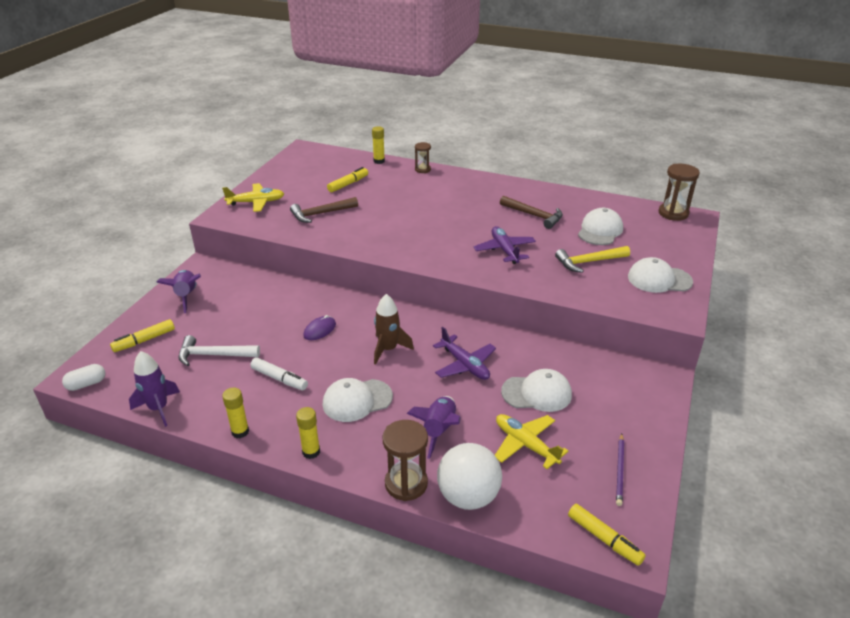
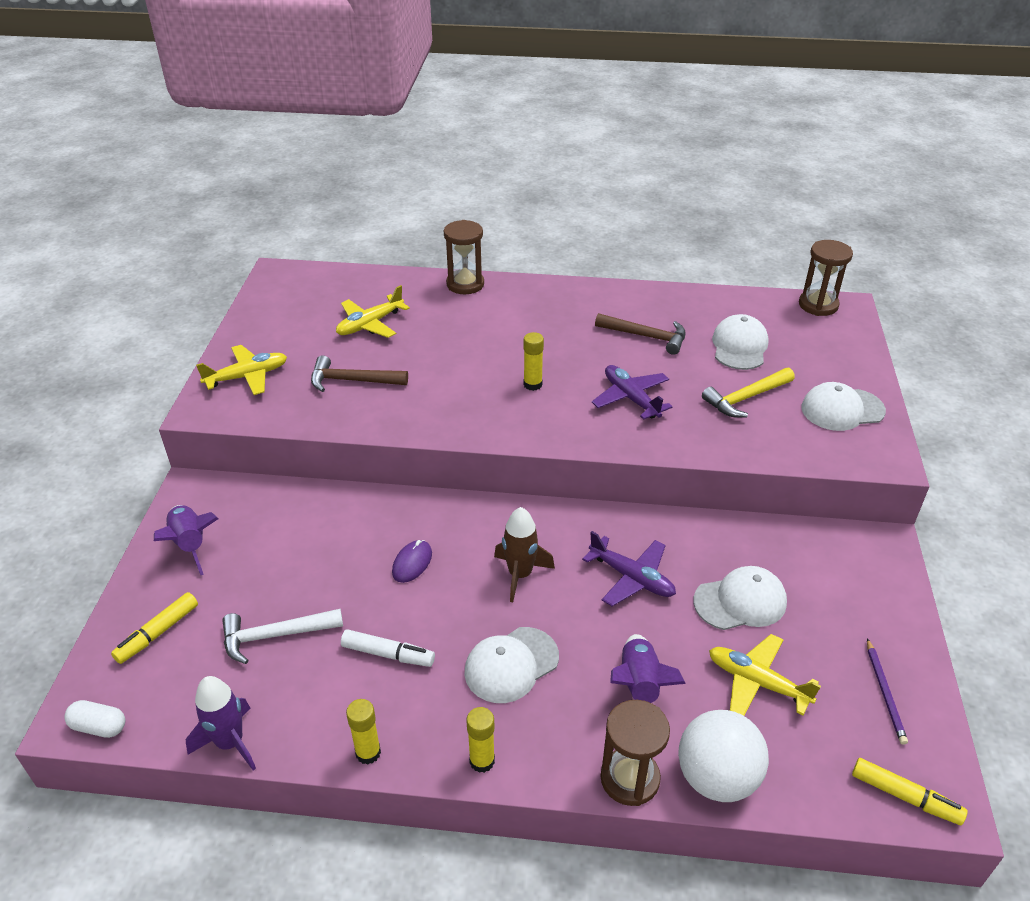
camera: 15 degrees left, 5 degrees up
(86, 384) = (99, 726): white capsule -> white capsule turned 60 degrees clockwise
(321, 214) = (352, 381): brown hammer -> brown hammer turned 45 degrees clockwise
(348, 184) = (370, 324): yellow marker -> yellow plane
(379, 161) = (397, 279): yellow glue stick -> yellow glue stick (532, 384)
(422, 169) = (465, 284): brown hourglass -> brown hourglass, size x1.65

